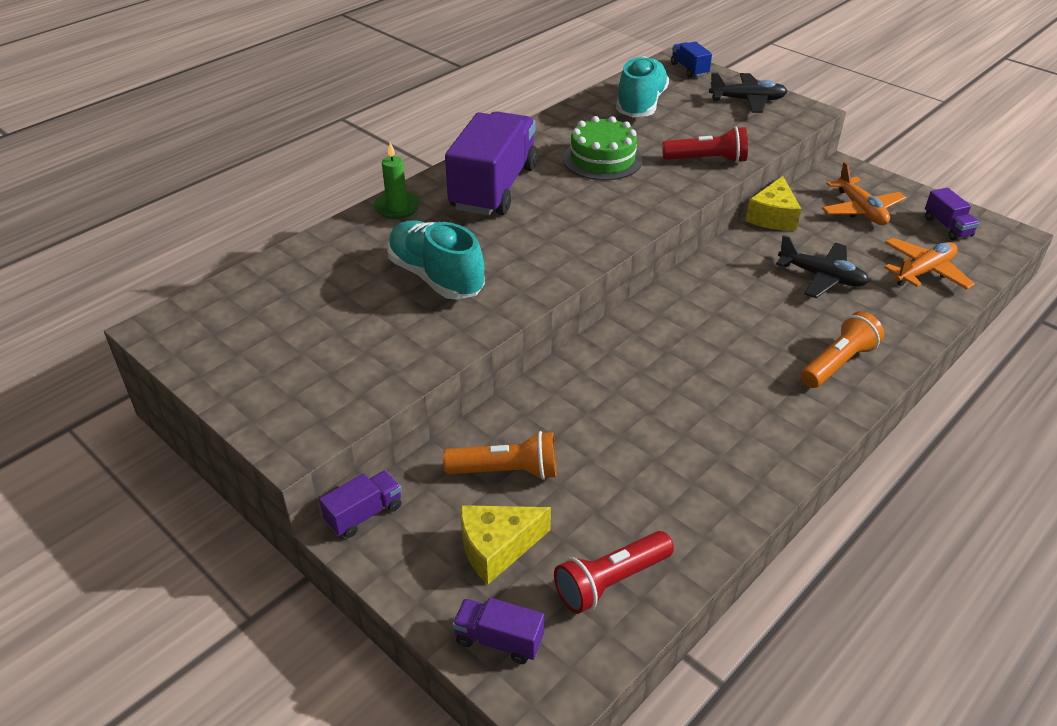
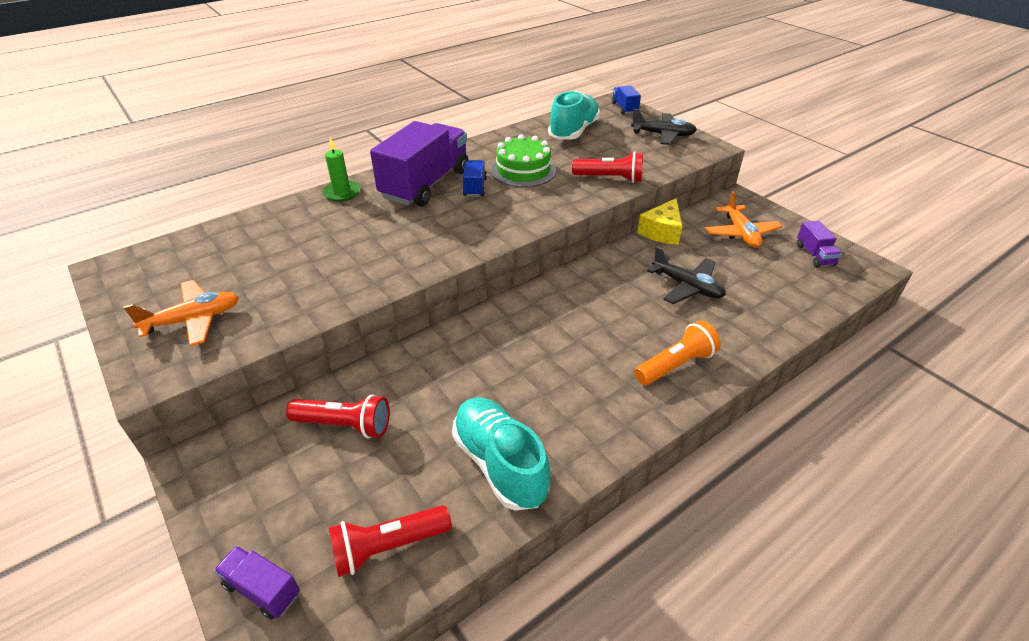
camera: 10 degrees right, 0 degrees up
(364, 514) = (209, 447): purple truck -> none
(436, 277) = (343, 251): turquoise shoe -> turquoise shoe (500, 463)
(497, 548) = (303, 496): yellow cheese -> none
(507, 471) = (345, 425): orange flashlight -> red flashlight
(555, 186) = (475, 187): none -> blue truck
(924, 271) = (781, 291): orange plane -> orange plane (193, 320)

